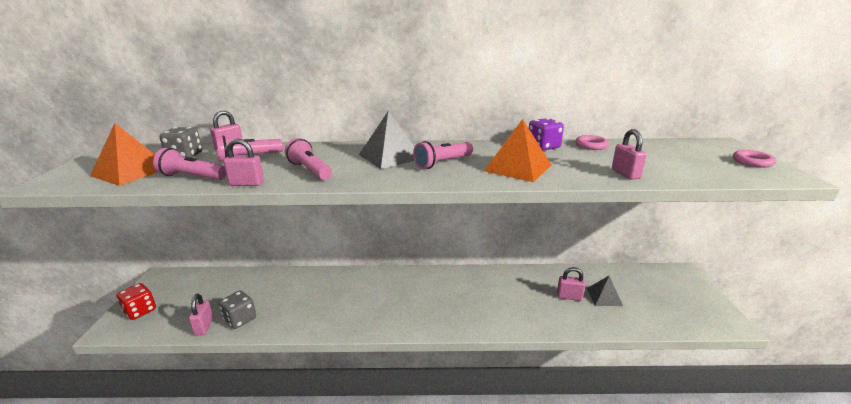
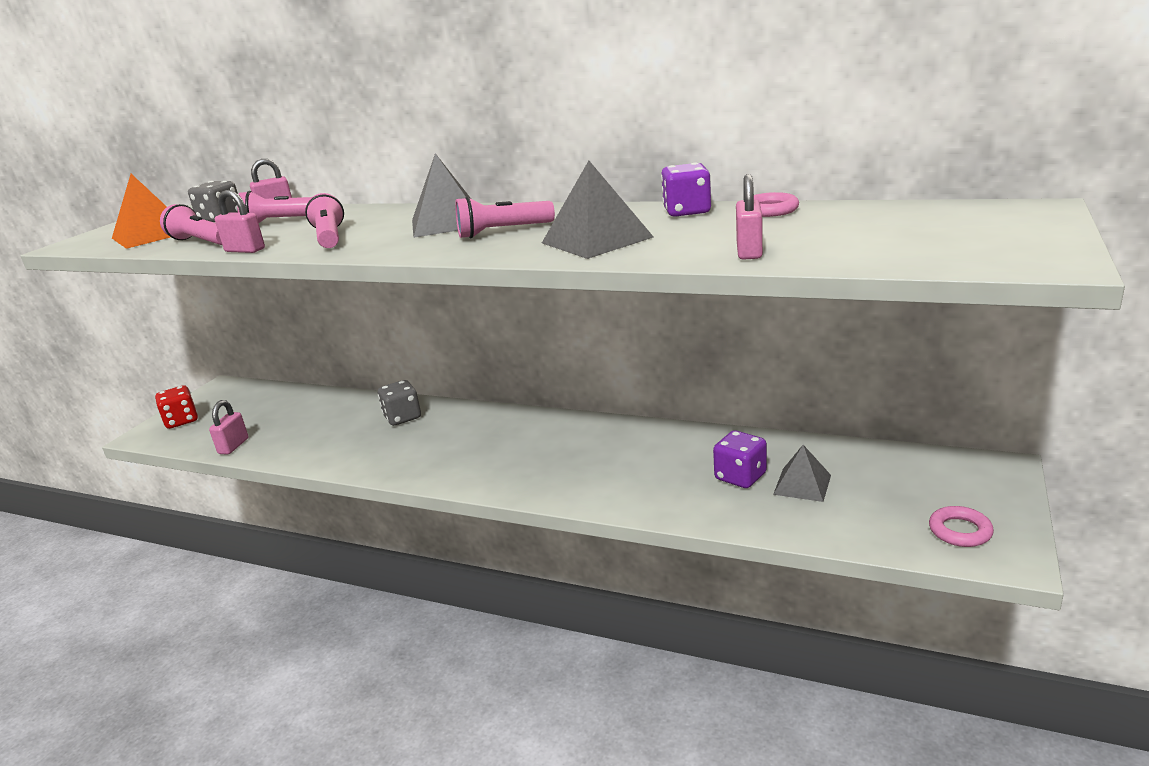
camera: 25 degrees right, 0 degrees up
(240, 319) = (275, 444): grey dice -> grey dice (402, 417)
(518, 168) = (597, 240): orange pyramid -> grey pyramid
(569, 297) = (740, 477): pink padlock -> purple dice
(752, 162) = (1026, 239): pink ring -> pink ring (960, 531)

